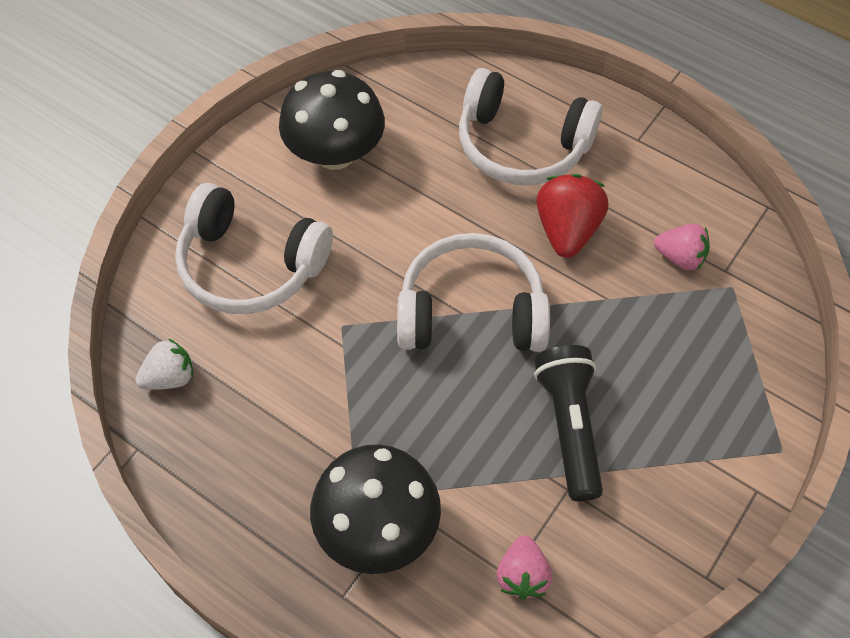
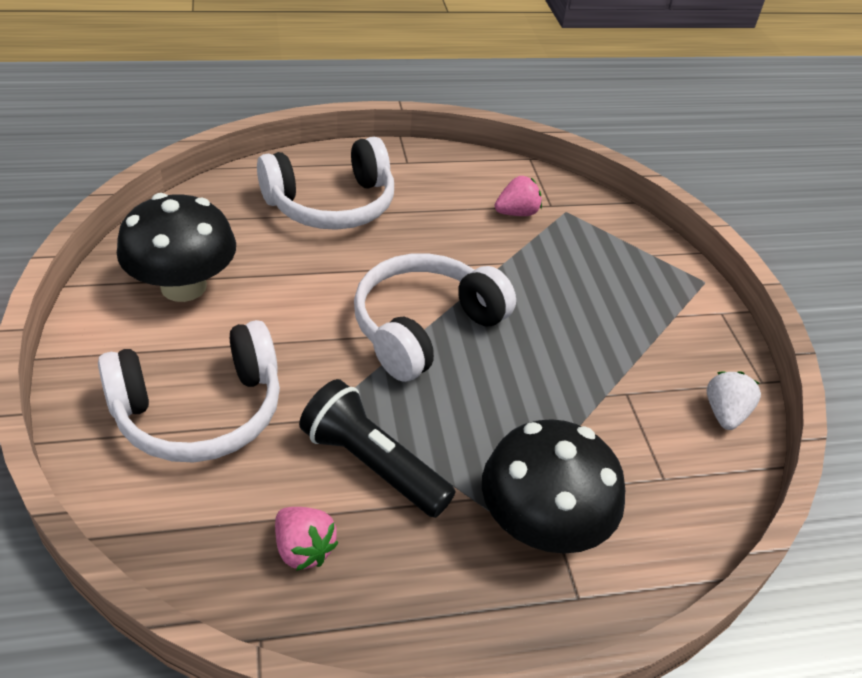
camera: 50 degrees left, 15 degrees down
(170, 377) = (223, 553): white strawberry -> white strawberry (724, 413)
(522, 575) = (670, 471): pink strawberry -> pink strawberry (303, 549)
(567, 230) = (427, 238): red strawberry -> none
(569, 427) = (579, 354): black flashlight -> black flashlight (373, 464)

